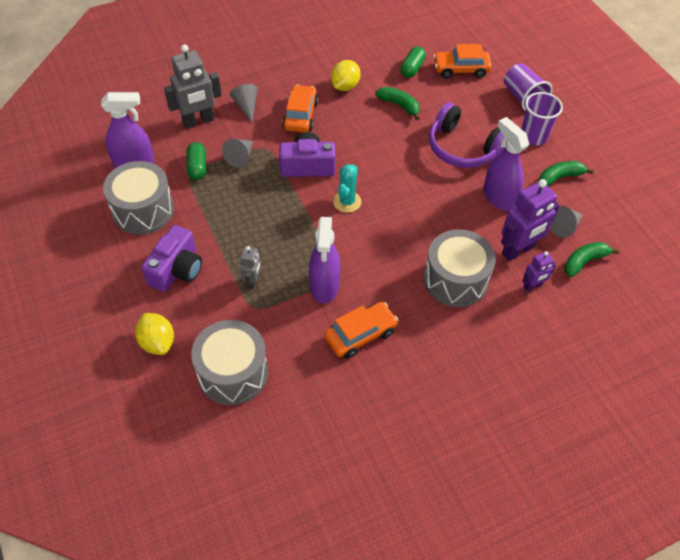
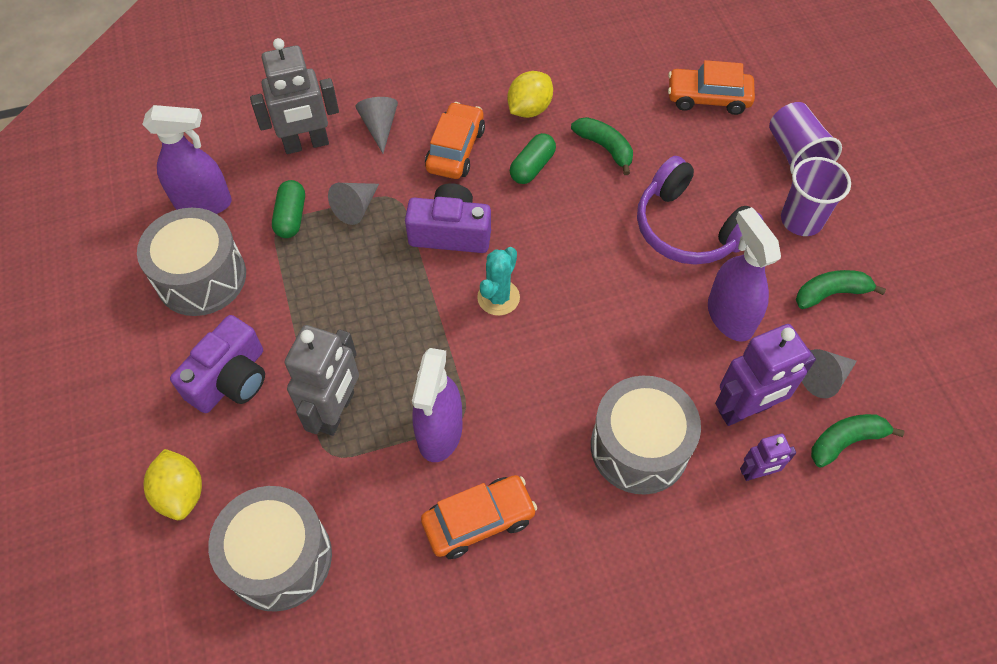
camera: 10 degrees right, 5 degrees up
(253, 281) = (336, 411): grey robot -> grey robot, size x1.88
(412, 68) = (634, 89): green capsule -> green capsule (532, 167)

